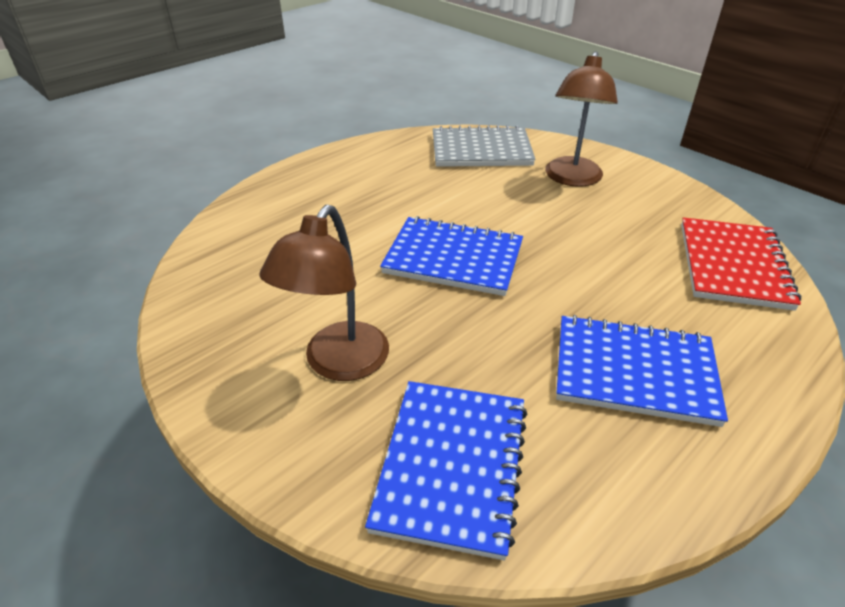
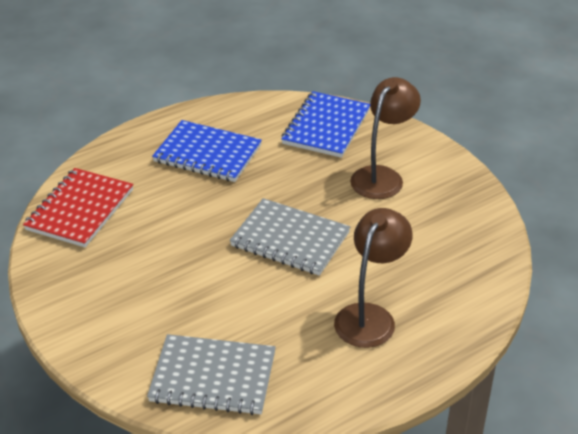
camera: 170 degrees left, 0 degrees up
(453, 259) = (290, 239): blue notebook -> grey notebook
(571, 179) = (139, 317): brown lamp -> brown lamp (370, 316)

